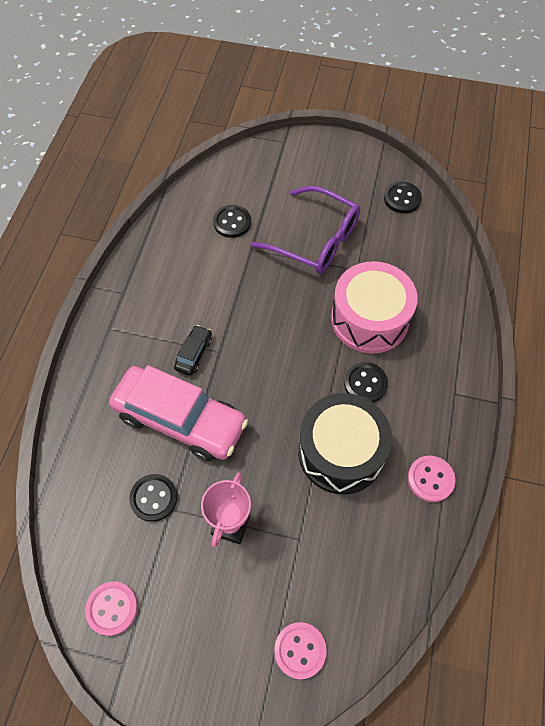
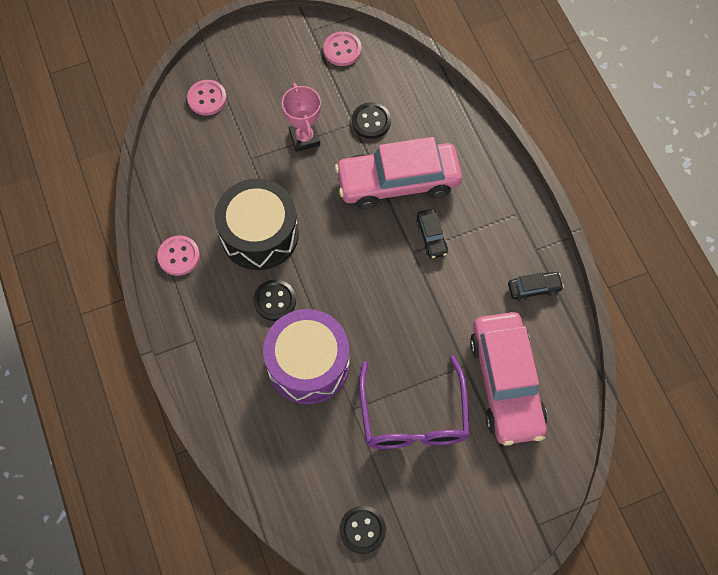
camera: 145 degrees right, 5 degrees up
(152, 267) = (534, 288): none -> black car
(232, 222) = (506, 383): black button -> pink car
(315, 240) = (413, 417): purple glasses -> purple glasses turned 90 degrees counterclockwise
(369, 319) = (308, 364): pink drum -> purple drum

